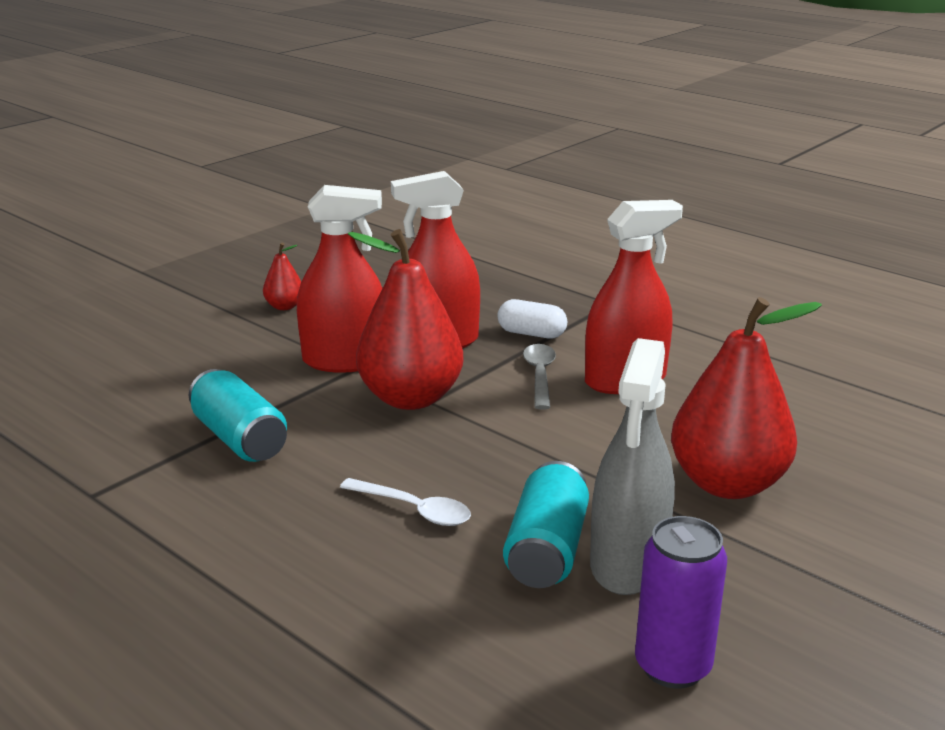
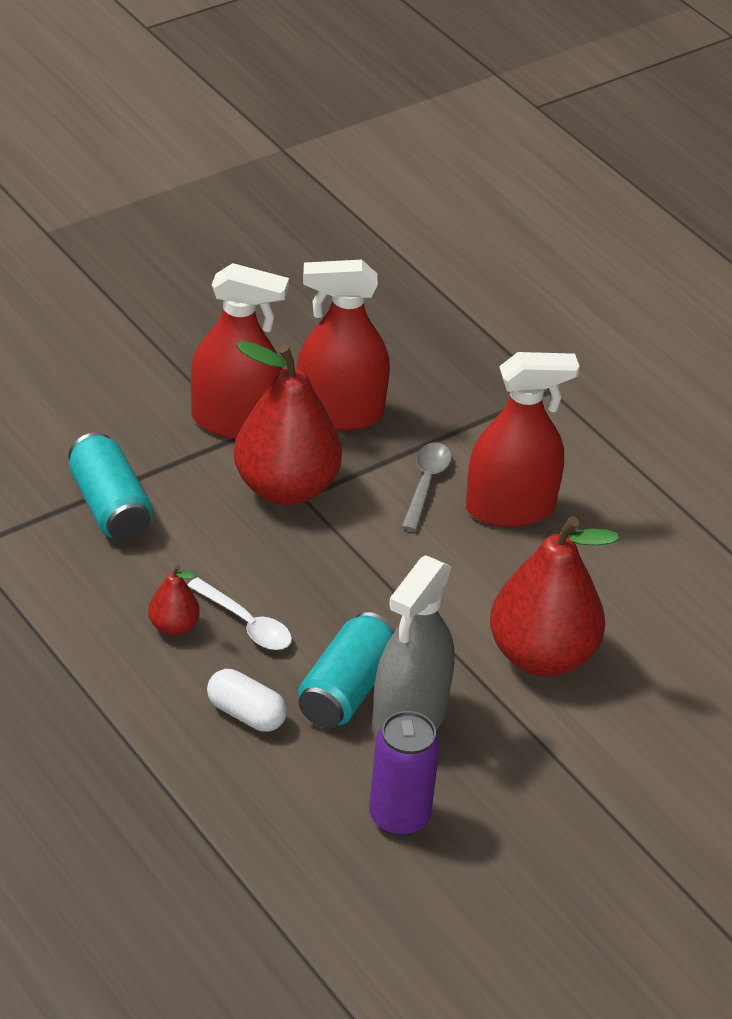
camera: 10 degrees right, 15 degrees up
(284, 306) = (192, 324): red pear -> red pear (173, 626)
(531, 334) = (443, 421): white capsule -> white capsule (246, 714)

